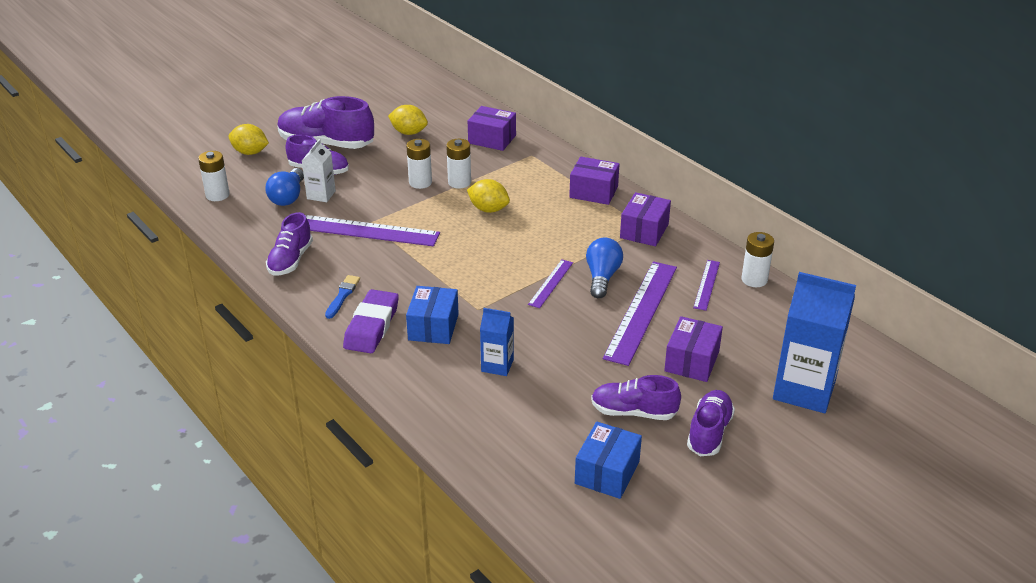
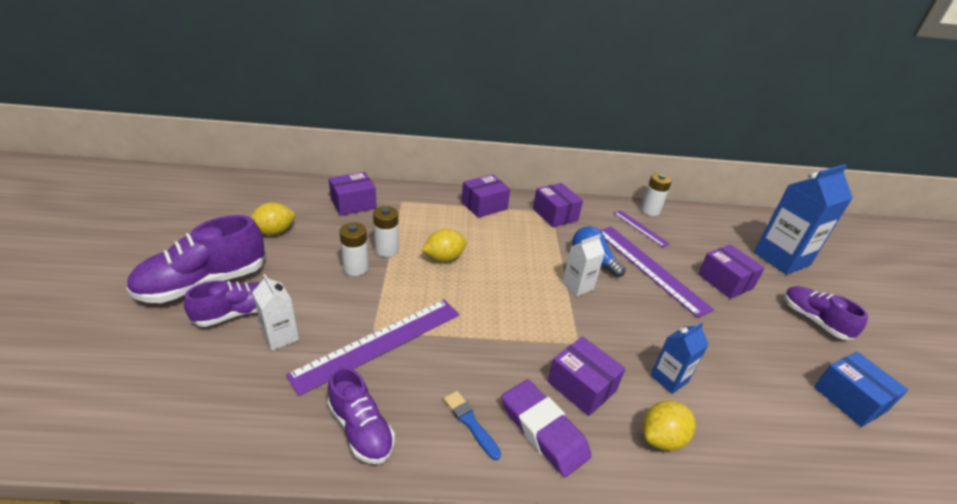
camera: 55 degrees left, 0 degrees up
(217, 195) = (146, 420): white battery -> none
(250, 152) = (118, 342): yellow lemon -> yellow lemon (662, 438)
(288, 197) = (246, 362): blue light bulb -> none
(433, 327) = (581, 386): blue box -> purple box
(550, 283) = (577, 286): purple ruler -> white carton
(633, 412) = (774, 340): purple shoe -> none

